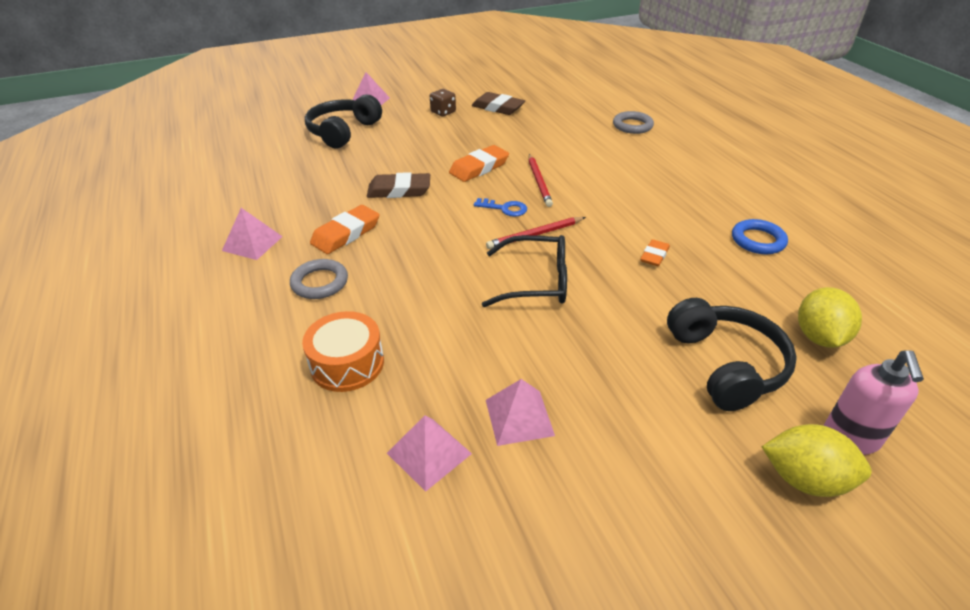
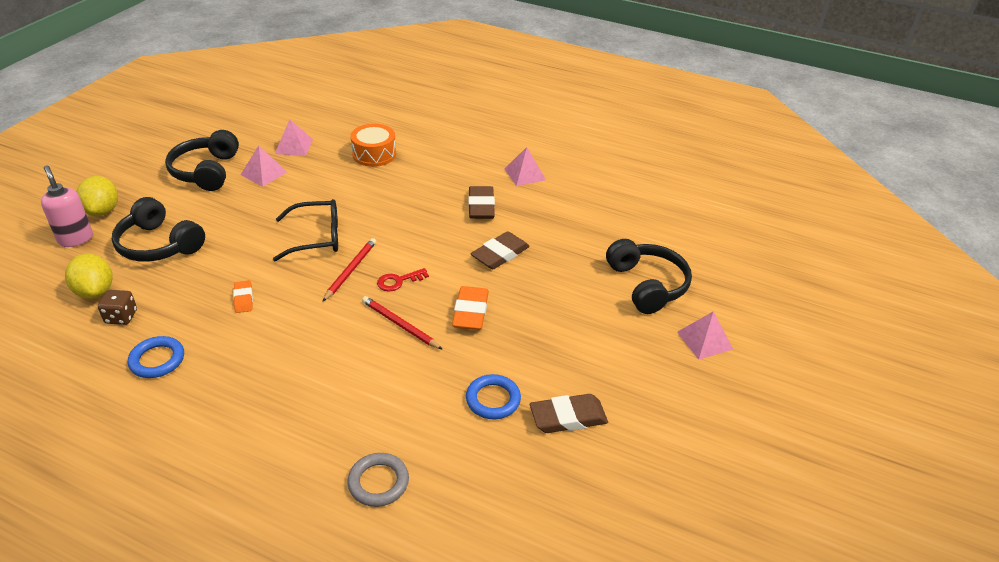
camera: 135 degrees right, 0 degrees up
(320, 282) = (447, 175): grey ring -> none
(346, 234) = (481, 206): orange eraser -> brown eraser
(443, 112) = (610, 370): brown dice -> brown dice (121, 317)
(505, 208) = (398, 281): blue key -> red key
(528, 127) = (493, 399): none -> blue ring
(536, 281) = (316, 237): black glasses -> black glasses turned 150 degrees counterclockwise
(603, 477) = (206, 171): none -> black headphones
(804, 479) = (102, 211): yellow lemon -> yellow lemon turned 75 degrees counterclockwise

